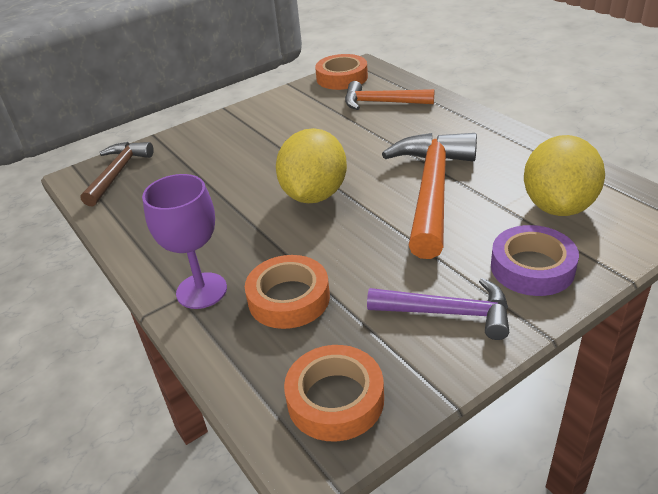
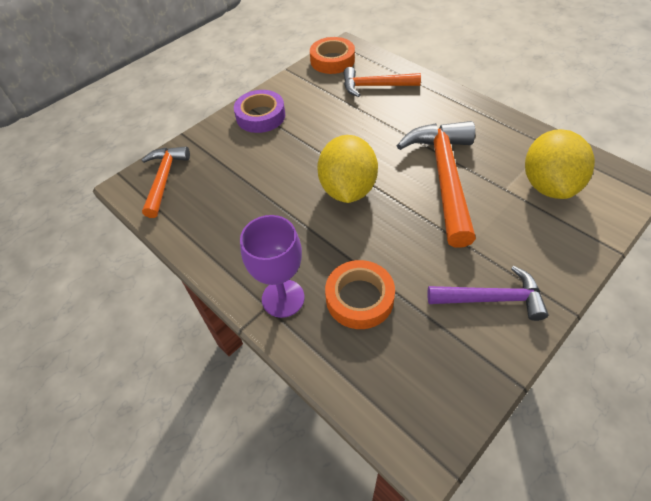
camera: 10 degrees left, 15 degrees up
(118, 173) = (164, 179): brown hammer -> orange hammer
(335, 399) = (428, 392): orange tape -> none
(532, 267) = (544, 248): purple tape -> purple tape (260, 116)

